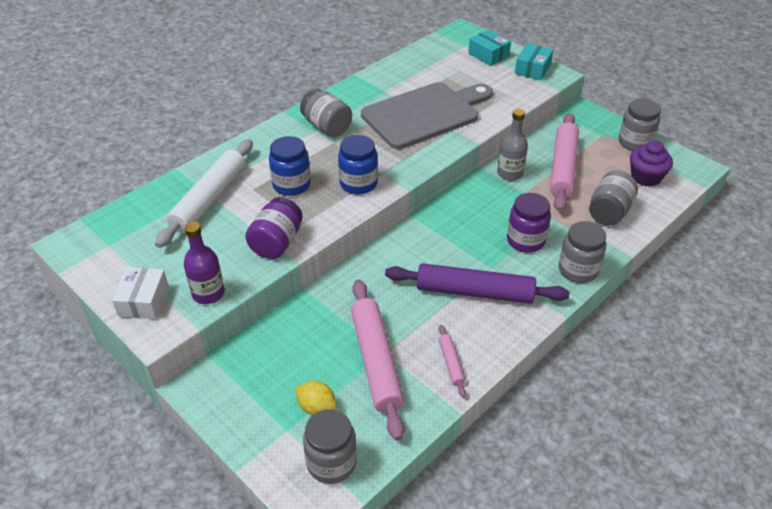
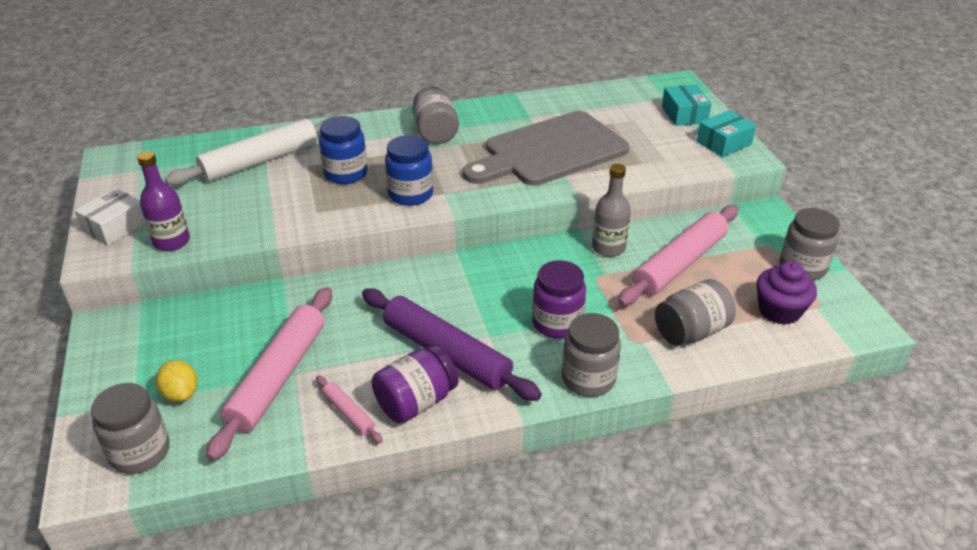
camera: 30 degrees right, 5 degrees down
(276, 243) = (277, 220): purple jar -> purple jar (416, 402)
(425, 114) = (550, 151): grey cutting board -> grey cutting board turned 150 degrees clockwise
(451, 363) = (349, 413): pink rolling pin -> pink rolling pin turned 60 degrees counterclockwise

